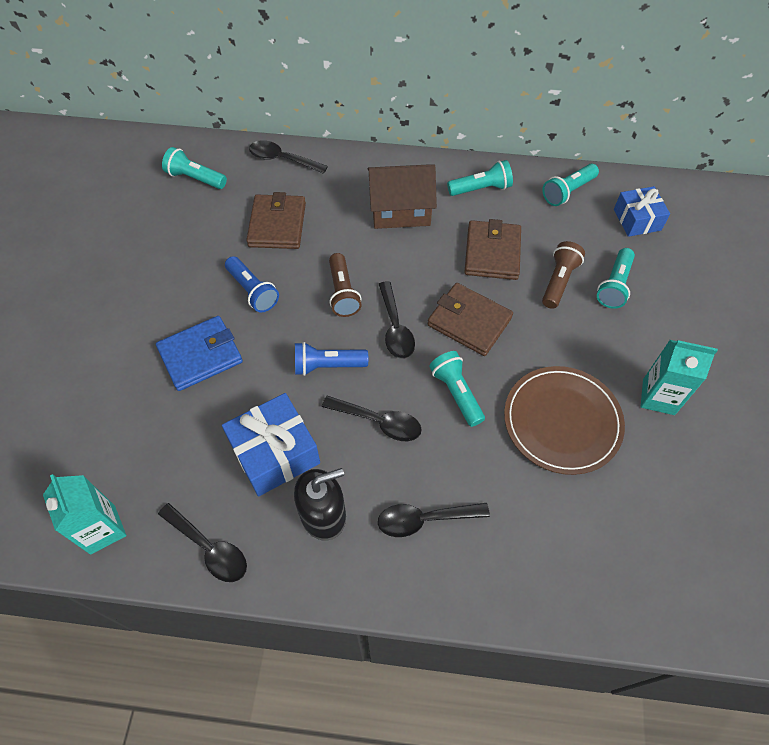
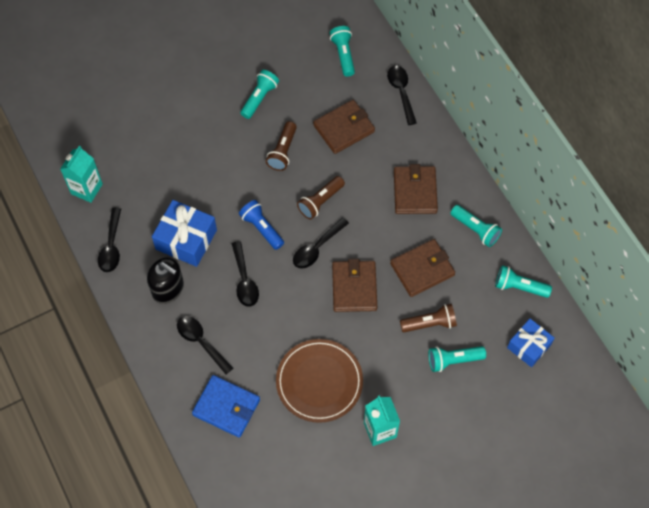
camera: 55 degrees right, 5 degrees up
(200, 355) = (218, 157): blue wallet -> blue wallet (226, 407)
(252, 291) = (283, 151): blue flashlight -> brown flashlight
(400, 210) = (415, 192): brown house -> brown wallet
(456, 393) = (295, 311): turquoise flashlight -> turquoise flashlight (259, 98)

